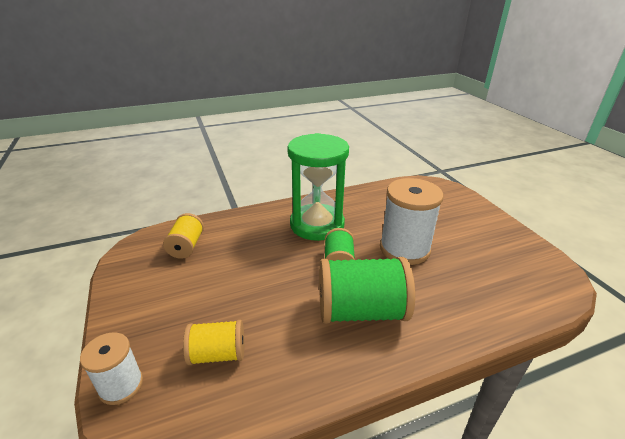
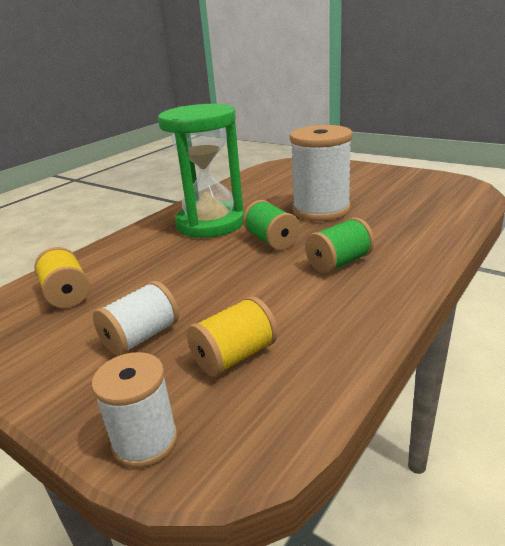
camera: 30 degrees left, 5 degrees down
(189, 305) = (141, 337): none -> white spool
(361, 311) = (339, 263): green spool -> green spool, size x0.57

